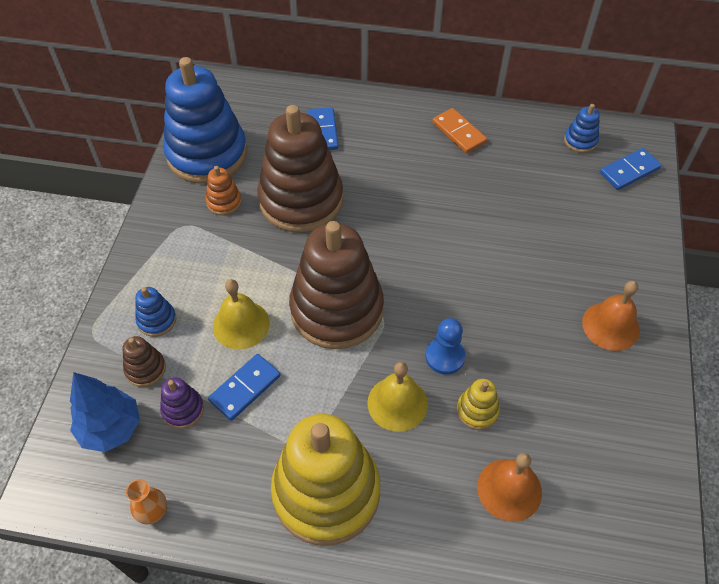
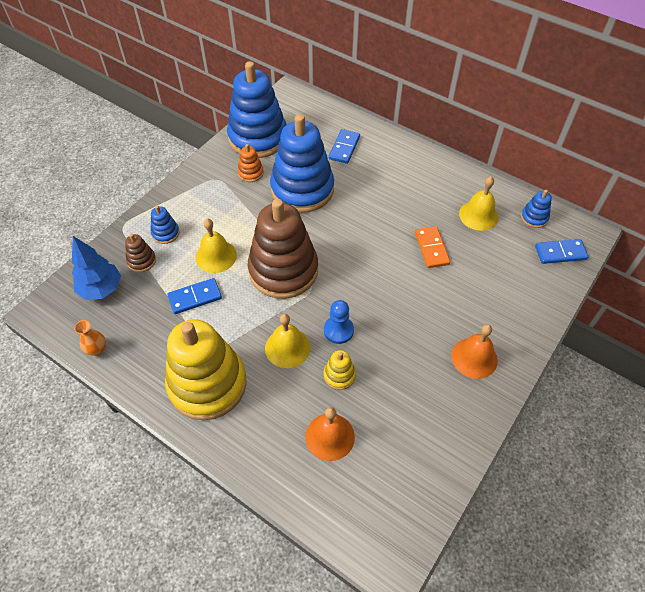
camera: 25 degrees right, 0 degrees up
(183, 409) = (149, 295): purple stacking toy -> none
(301, 200) = (302, 189): brown stacking toy -> blue stacking toy
(458, 133) = (442, 181): orange domino -> orange domino (431, 248)
(520, 159) = (478, 215): none -> yellow bell

